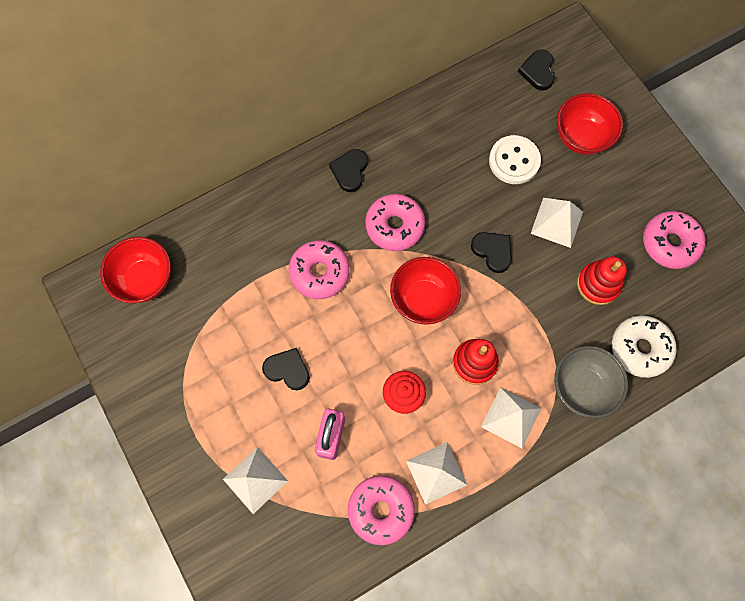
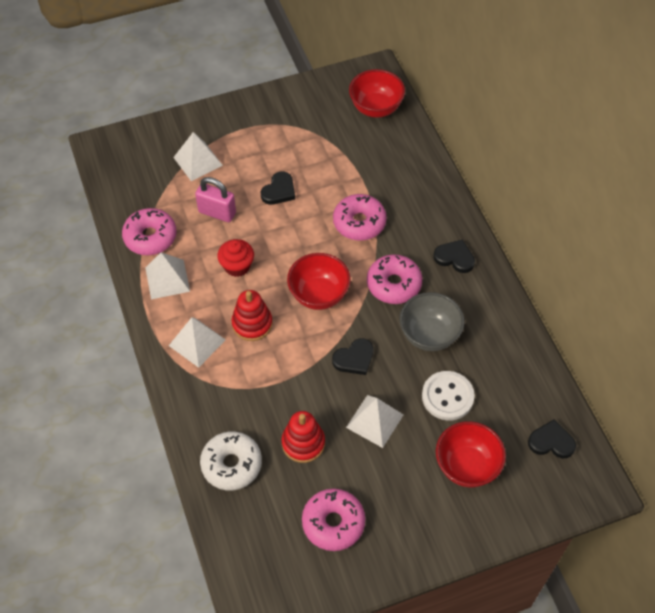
camera: 100 degrees right, 15 degrees down
(581, 387) = (208, 404): grey bowl -> grey bowl (429, 335)

